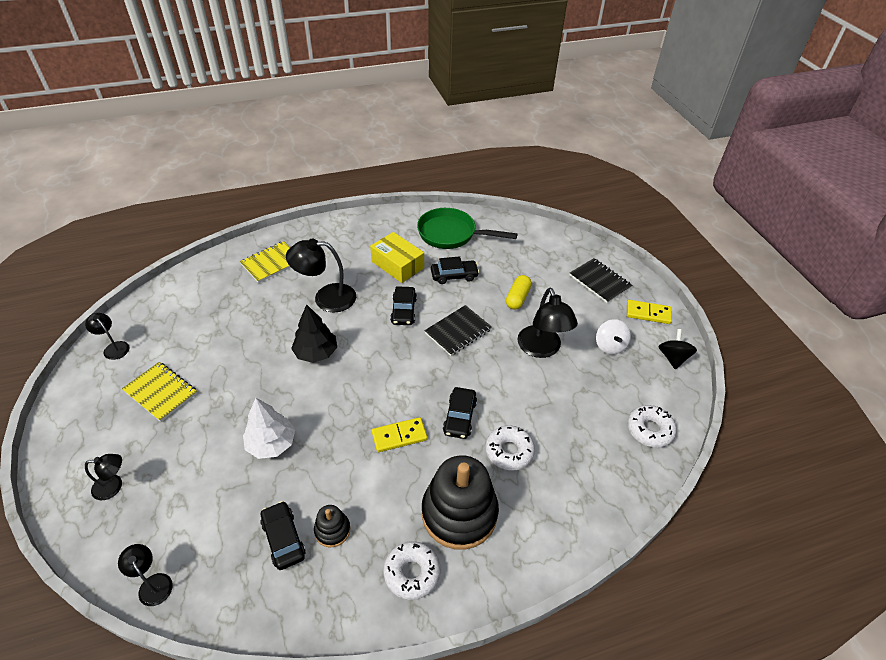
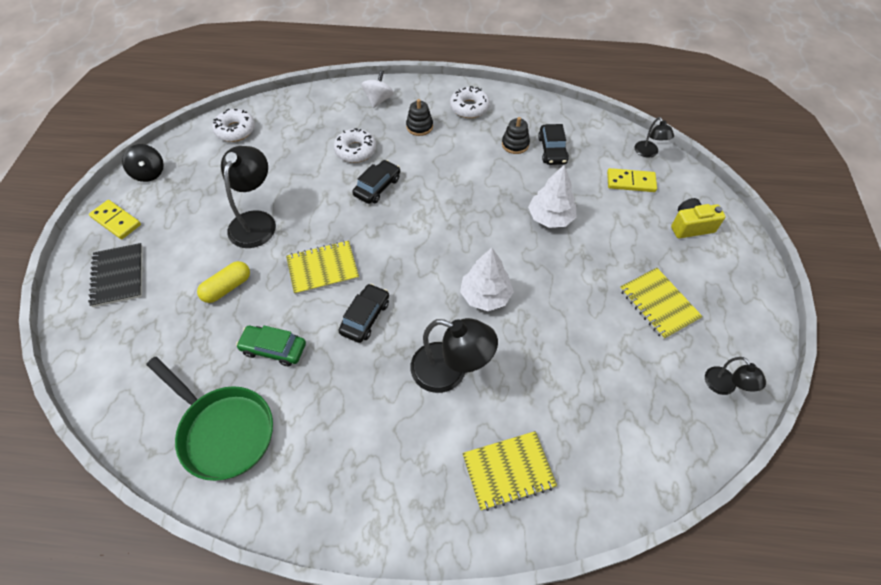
camera: 155 degrees left, 10 degrees up
(114, 486) = (690, 226): black lamp -> yellow camera
(316, 353) = (485, 295): black tree -> white tree
(397, 265) = (333, 396): yellow box -> none
(399, 436) = (437, 189): yellow domino -> yellow domino (630, 182)
(454, 276) = (274, 348): black car -> green car
(458, 331) = (323, 268): black notebook -> yellow notebook
(459, 513) = (419, 126): black stacking toy -> black stacking toy, size x0.46
(610, 346) = (191, 202): white spinning top -> white spinning top (378, 100)
(673, 358) = (149, 173): black spinning top -> black spinning top turned 60 degrees counterclockwise

